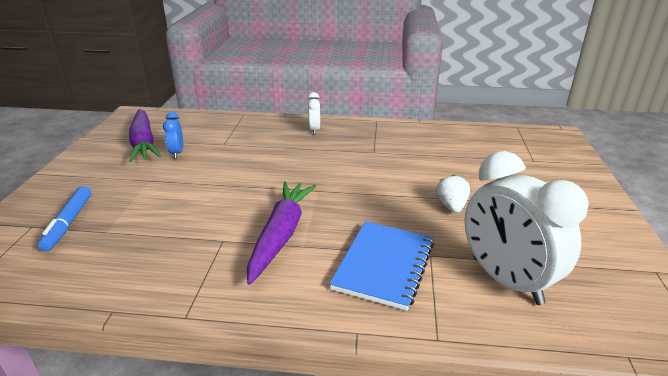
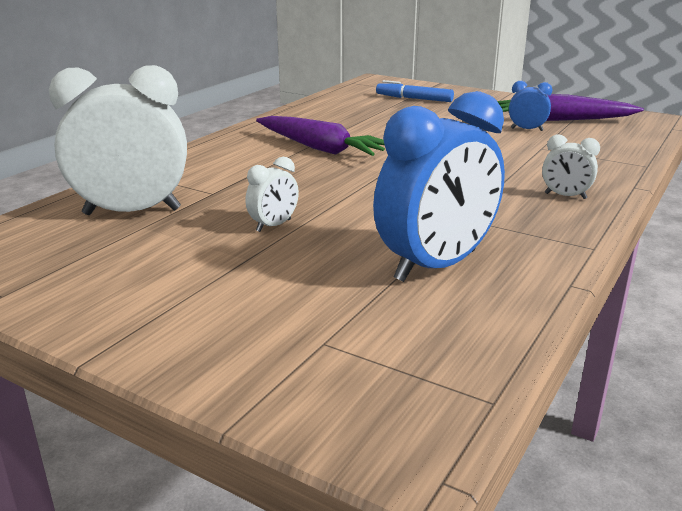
camera: 115 degrees right, 5 degrees down
(384, 265) = (226, 173): blue notebook -> none
(438, 149) = (436, 266): none -> blue clock
(451, 206) = (274, 225): white strawberry -> white clock

